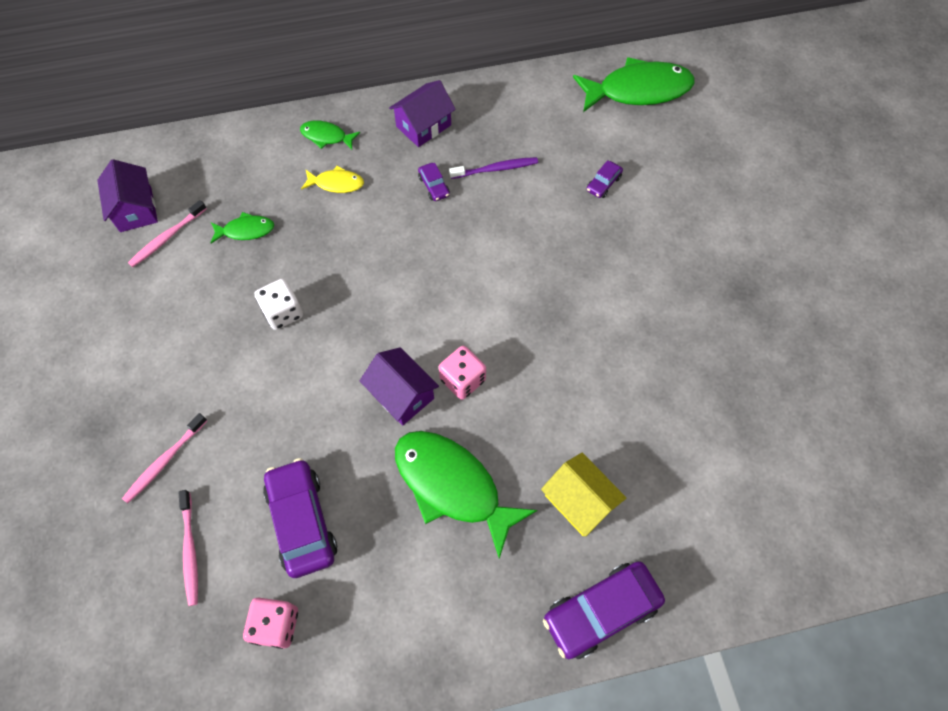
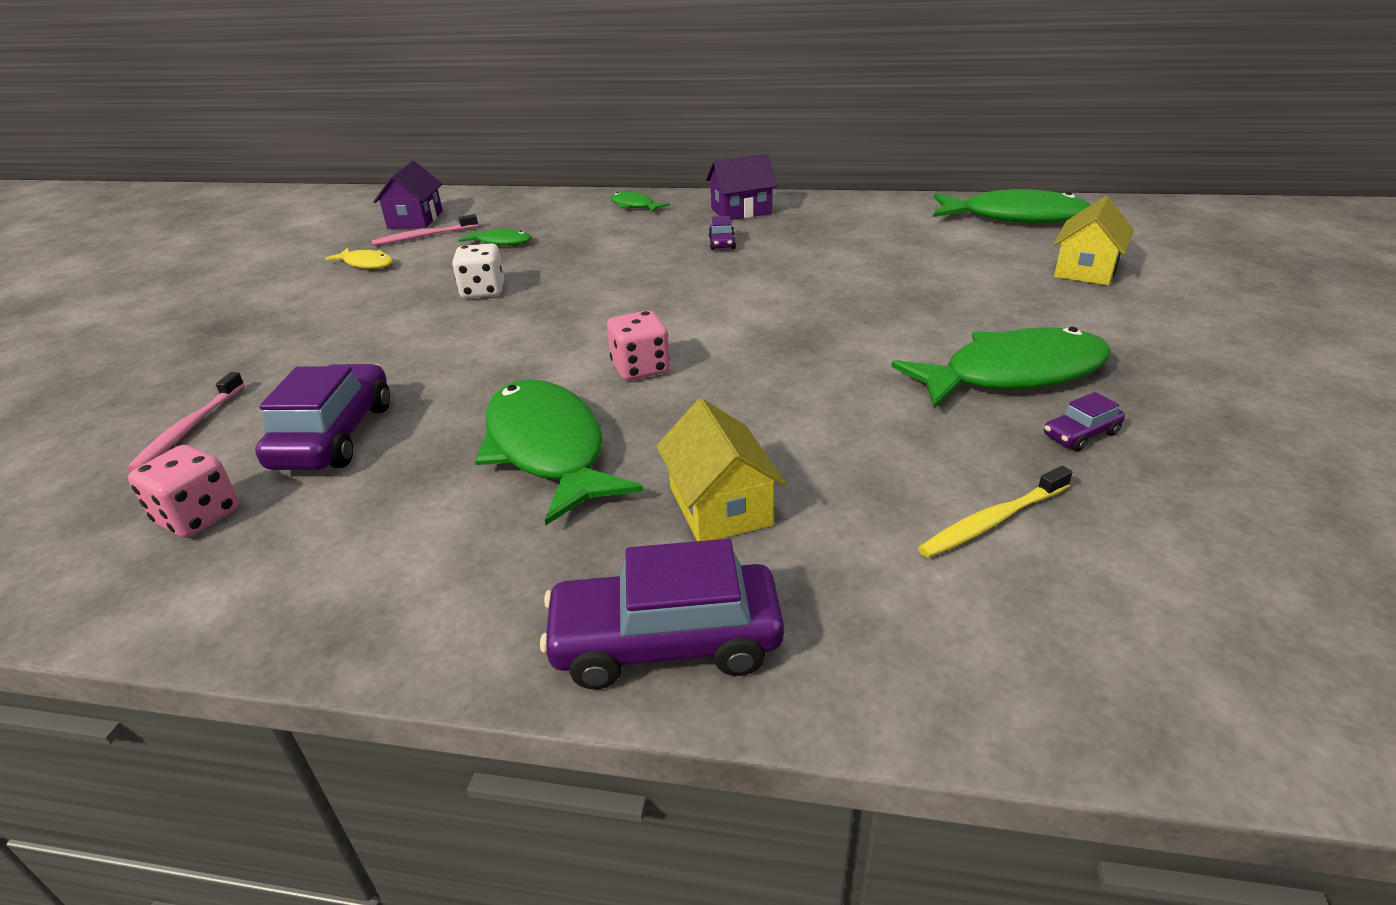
camera: 25 degrees right, 30 degrees down
(164, 461) = (249, 360): pink toothbrush -> none
(336, 183) = (618, 229): yellow fish -> yellow fish (366, 264)
(401, 394) = (555, 365): purple house -> none
(496, 169) = (803, 242): purple toothbrush -> none
(603, 184) = (932, 265): purple car -> purple car (1081, 434)
(694, 315) = (1013, 374): none -> green fish
(705, 164) = (1085, 270): none -> yellow house
(721, 462) = (992, 521): none -> yellow toothbrush

